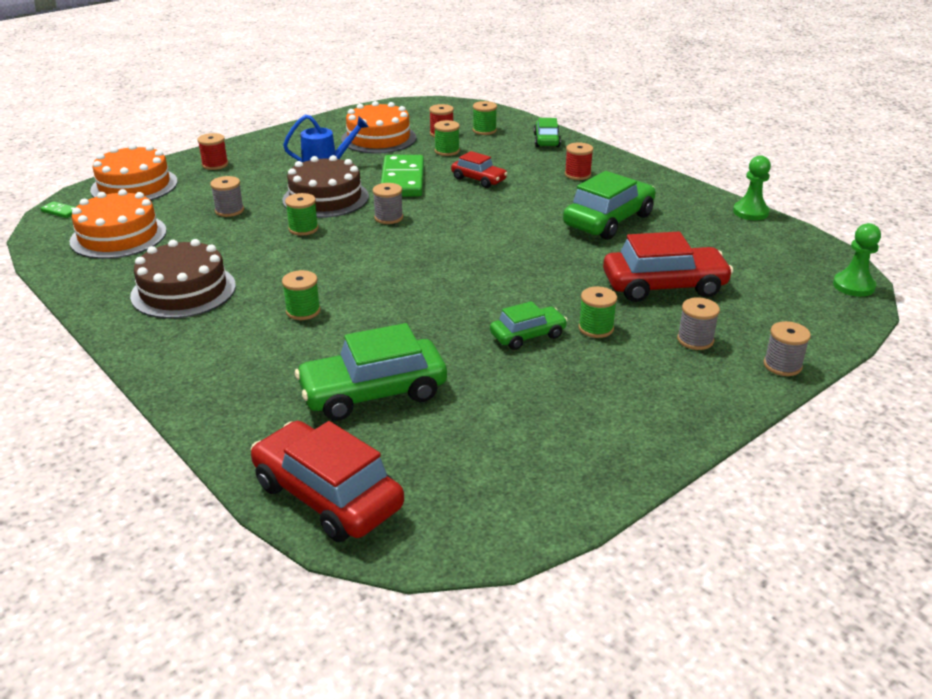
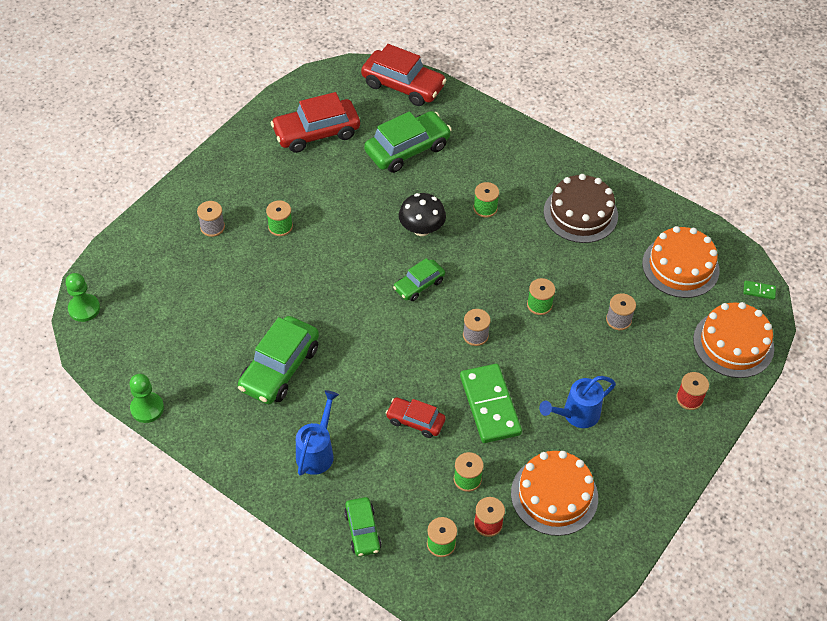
camera: 165 degrees right, 20 degrees up
(325, 198) = (546, 357): brown cake -> none
(401, 302) = (421, 229): none -> black mushroom
(528, 335) = (325, 212): green car -> green car (419, 285)
(577, 175) = (317, 452): red spool -> blue watering can
(664, 286) = (232, 282): red car -> red car (316, 133)
(782, 365) = (157, 213): grey spool -> none

